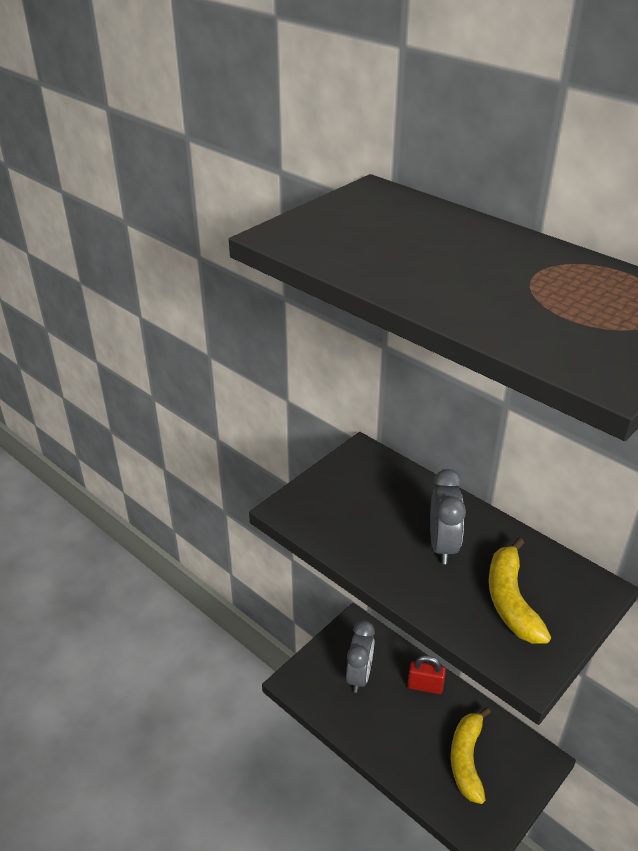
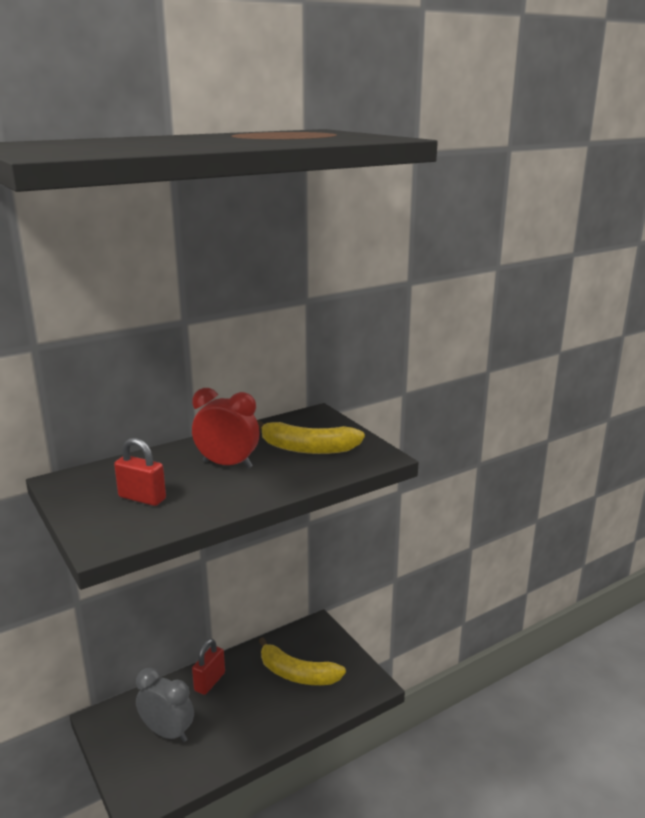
camera: 75 degrees left, 15 degrees down
(358, 508) = (142, 498): none -> red padlock
(442, 545) = (227, 464): grey clock -> red clock

